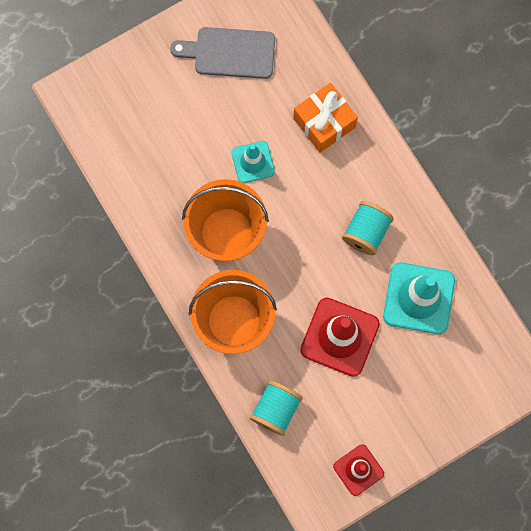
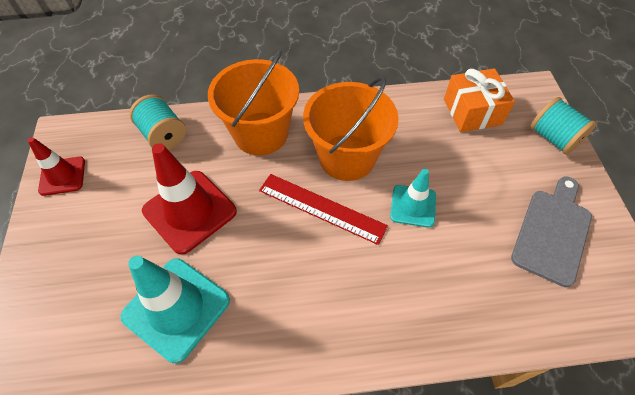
camera: 115 degrees right, 20 degrees down
(288, 232) = (321, 208): none -> red ruler
(324, 123) = (434, 297): orange gift -> orange gift (472, 111)
(366, 232) = (282, 285): turquoise spool -> turquoise spool (553, 138)

